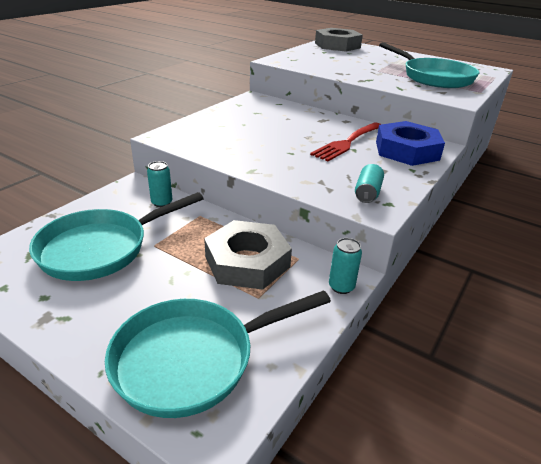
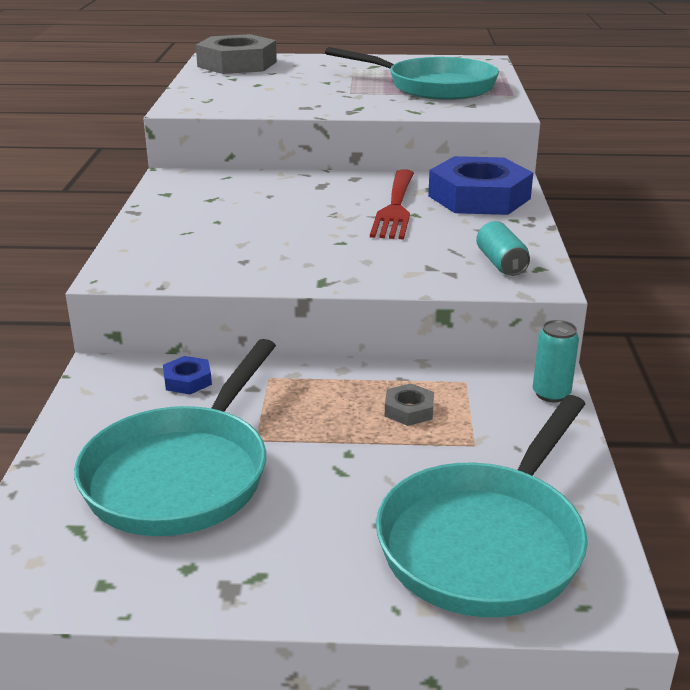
camera: 30 degrees left, 5 degrees down
(162, 203) = (187, 380): turquoise can -> blue nut
(247, 262) = (409, 410): grey nut -> grey nut, size x0.41

